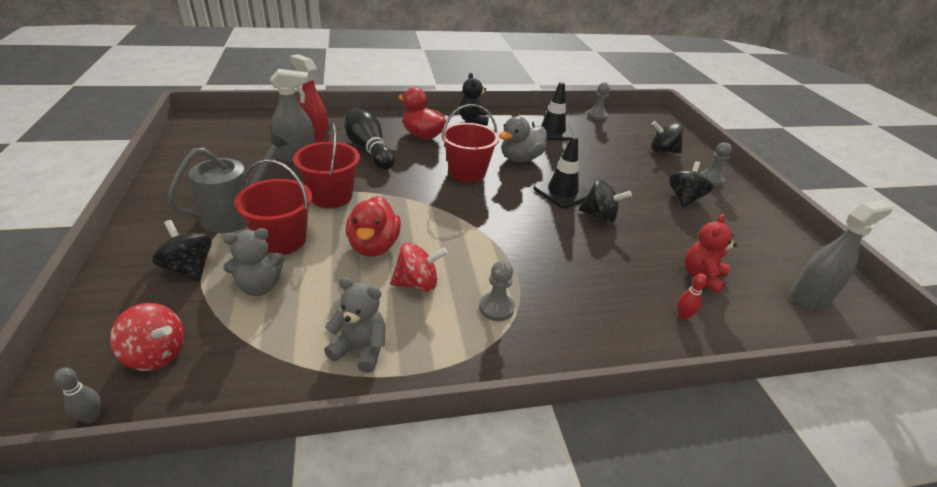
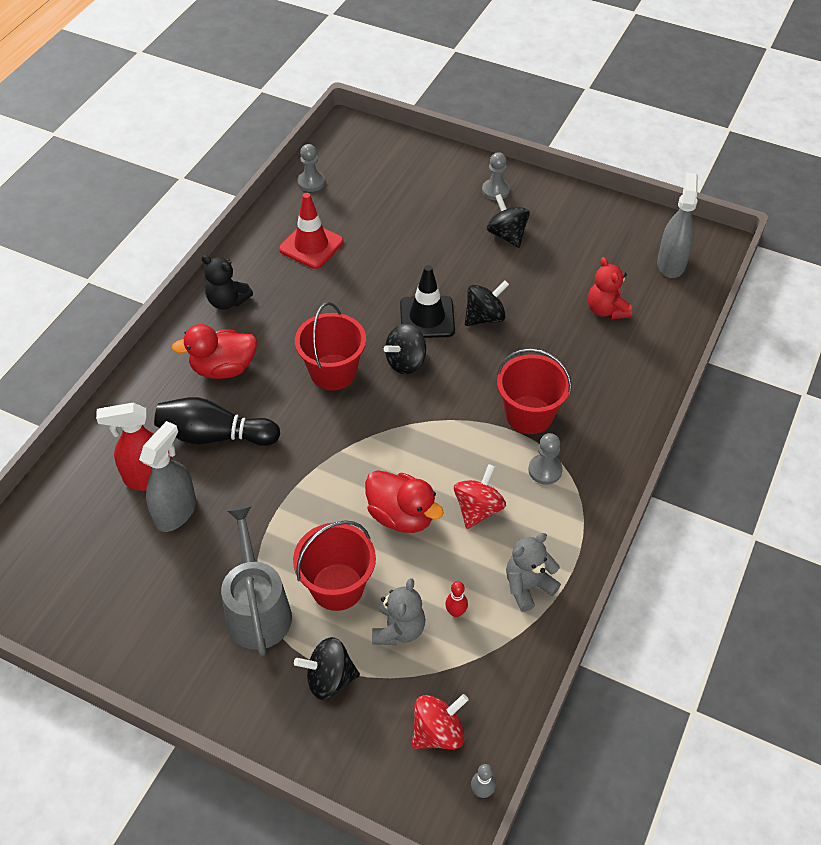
camera: 50 degrees left, 15 degrees up
(331, 196) = (288, 513): red bucket -> red bucket (529, 415)
(520, 158) = (343, 311): grey duck -> none
(552, 131) = (311, 245): black traffic cone -> red traffic cone
(662, 151) = (422, 185): black spinning top -> black spinning top (406, 362)
(683, 315) = (634, 356): red bowling pin -> red bowling pin (456, 612)

